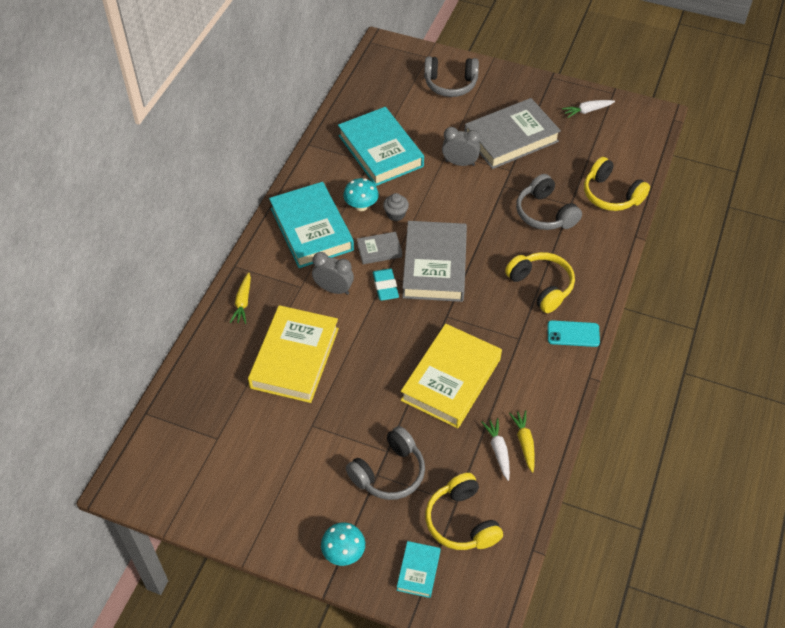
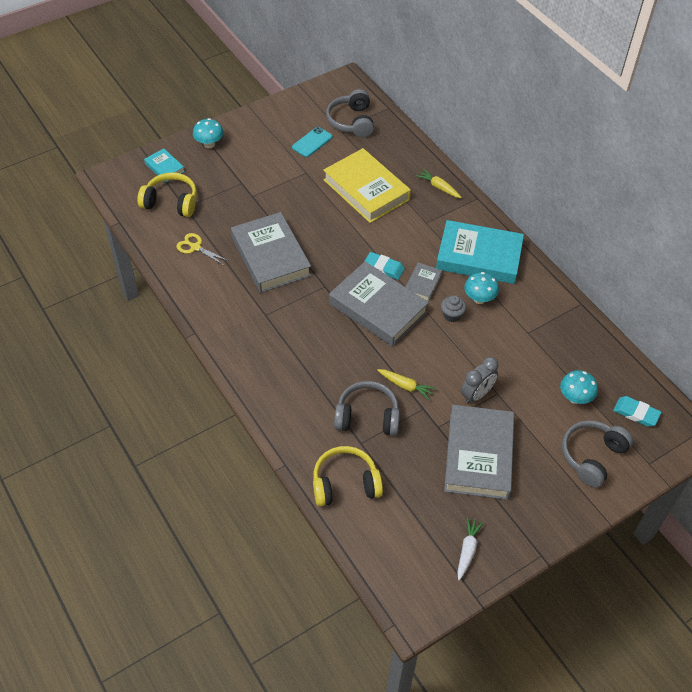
camera: 125 degrees right, 0 degrees up
(333, 289) = (407, 238): grey clock -> none
(380, 151) = (536, 347): turquoise book -> none
(389, 472) = (237, 189): grey headphones -> grey headphones (352, 121)
(390, 77) = (636, 413): none -> turquoise eraser
(408, 111) = (575, 398): none -> turquoise mushroom
(451, 379) = (271, 256): yellow book -> grey book
(498, 451) = (195, 247): white carrot -> yellow scissors
(524, 443) = (186, 264): yellow carrot -> yellow carrot (406, 386)
(541, 286) = (297, 360): yellow headphones -> none
(573, 334) = (237, 349): turquoise phone -> turquoise phone (312, 142)

